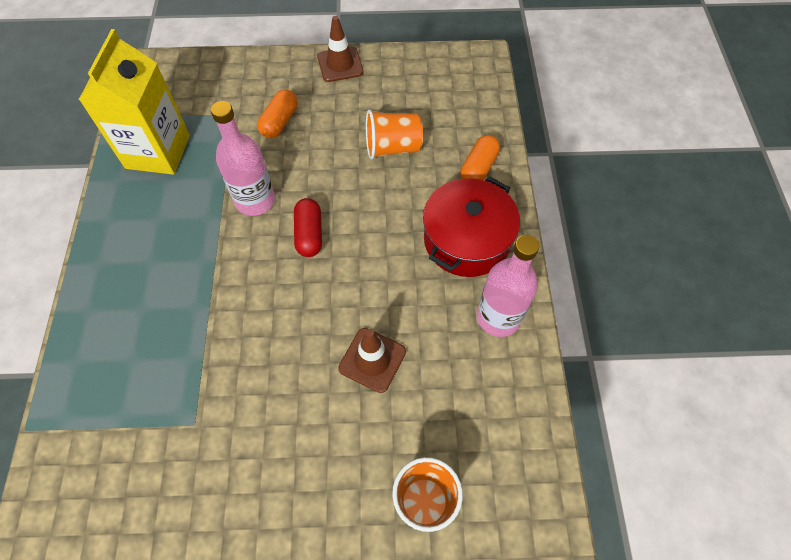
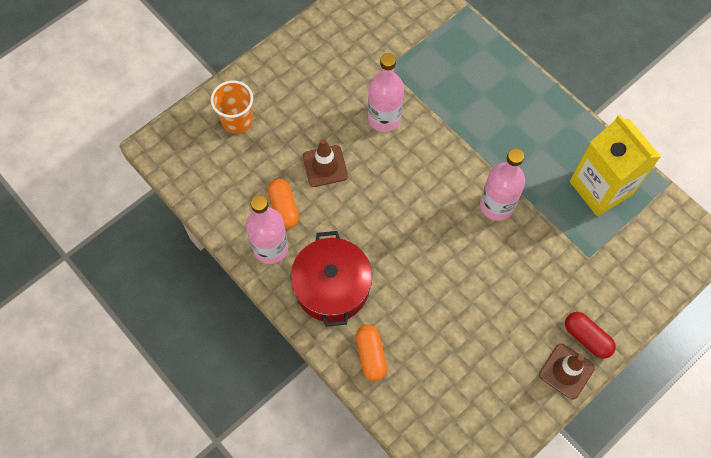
camera: 140 degrees right, 5 degrees up
(262, 364) = (384, 118): none -> pink bottle
(280, 122) = (550, 278): orange capsule -> orange capsule (284, 208)
(309, 234) = (437, 210): red capsule -> red capsule (586, 338)
(392, 148) = (448, 322): orange cup -> none

